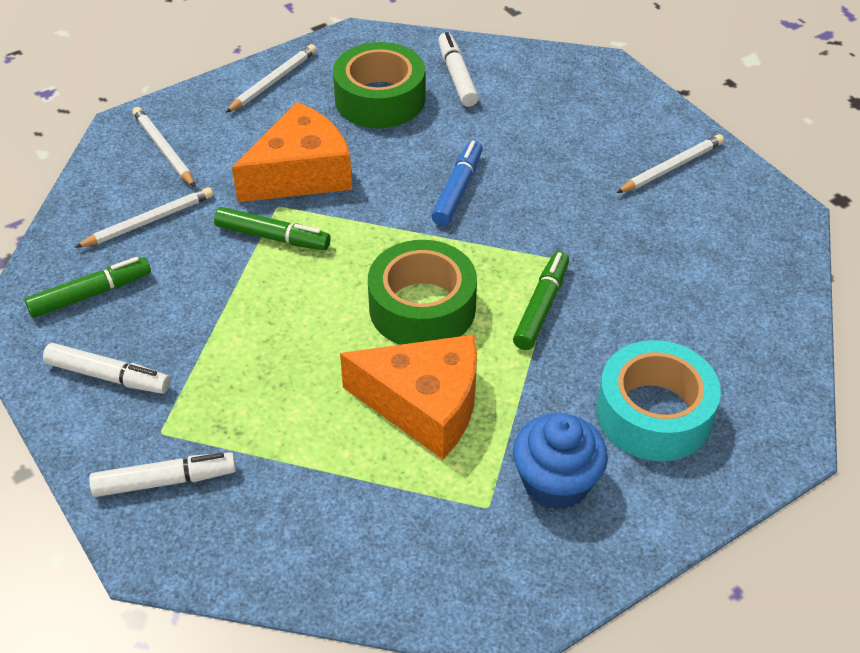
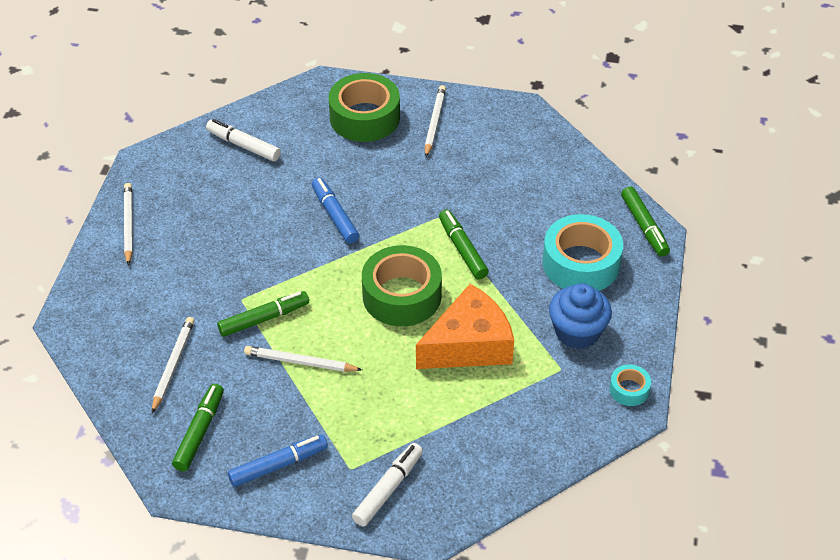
camera: 45 degrees left, 0 degrees up
(108, 376) = (278, 465): white marker -> blue marker
(163, 149) = (117, 316): white pencil -> white pencil (300, 362)
(301, 173) = (228, 270): orange cheese -> none
(380, 99) = (214, 191): green tape -> green tape (364, 117)
(534, 592) = (629, 390): none -> turquoise tape
(783, 429) = (644, 227): none -> green marker

